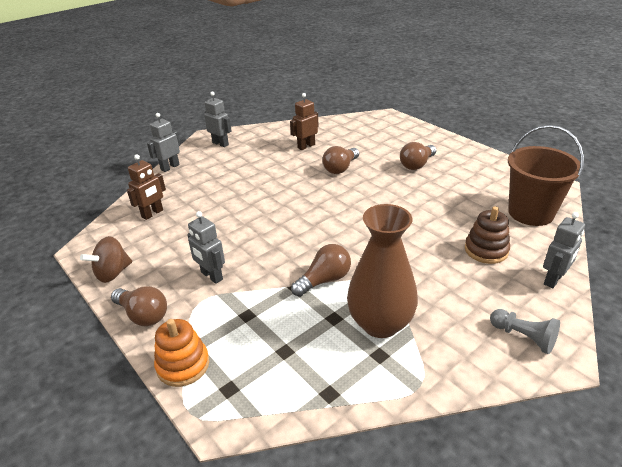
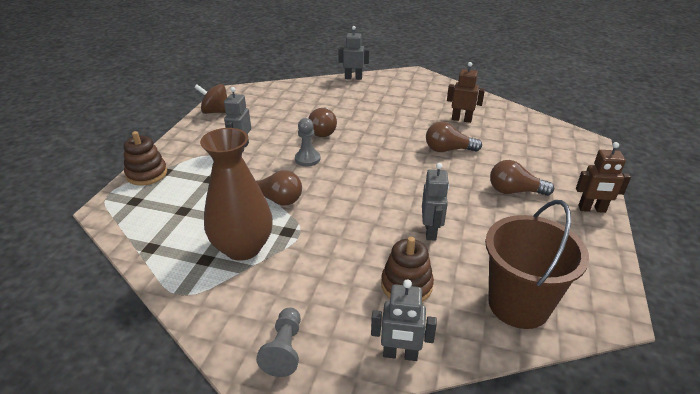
camera: 55 degrees right, 0 degrees up
(143, 315) = (183, 140): brown light bulb -> brown light bulb (323, 131)
(152, 214) = (290, 97): brown robot -> brown robot (592, 209)
(183, 365) = (147, 174): orange stacking toy -> brown stacking toy
(220, 143) = (411, 82): grey robot -> grey robot (431, 231)
(278, 240) = (307, 159): none -> grey pawn

